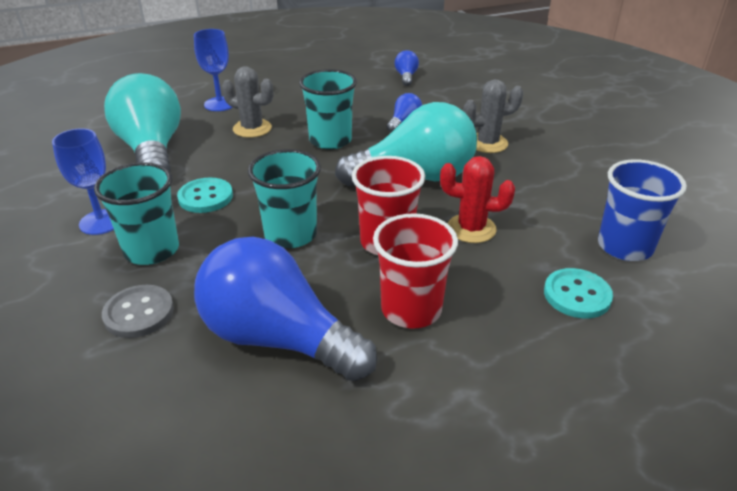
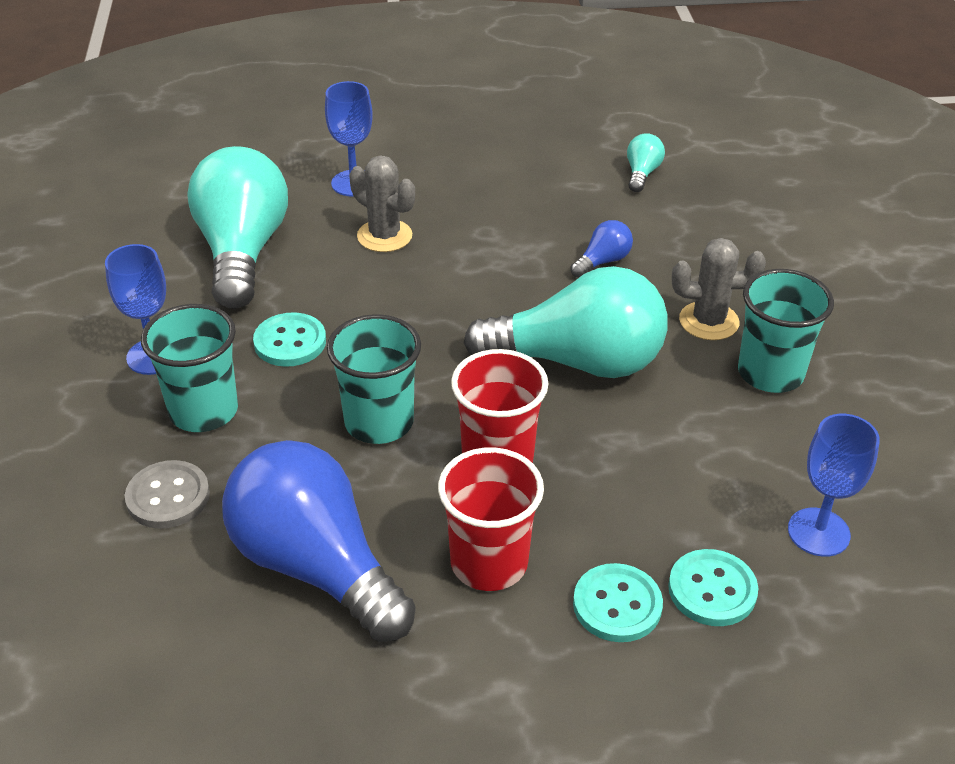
camera: 15 degrees right, 5 degrees up
(330, 140) = (485, 276): turquoise cup -> turquoise cup (770, 373)
(406, 77) = (642, 174): blue light bulb -> turquoise light bulb
(471, 229) = (619, 460): red cactus -> none
(517, 318) = (617, 605): none -> turquoise button
(624, 246) = (818, 532): blue cup -> blue goblet

